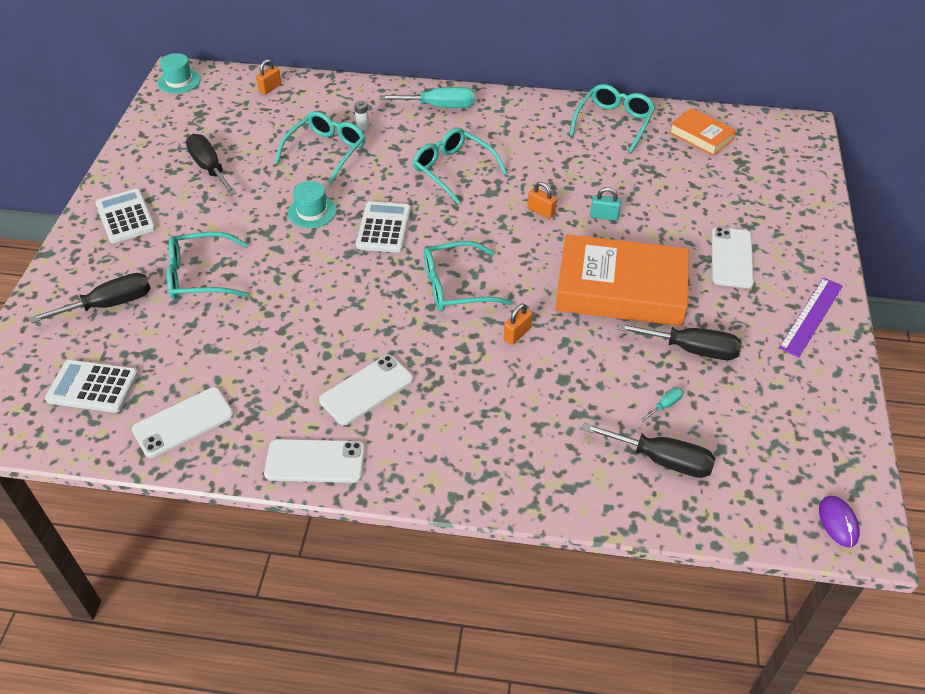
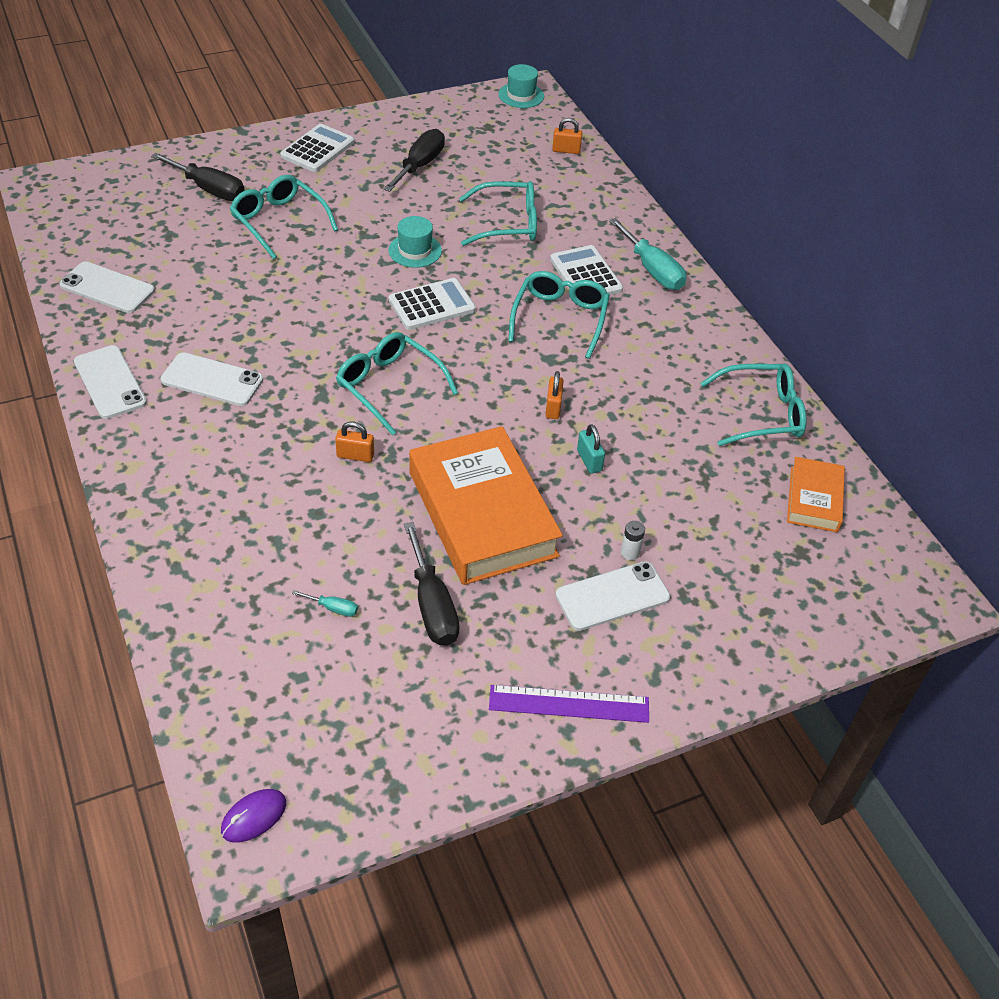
camera: 55 degrees right, 0 degrees up
(93, 387) = (114, 223): white calculator -> white calculator (585, 275)
(363, 126) = (568, 231): white battery -> white battery (630, 553)
(662, 460) = (254, 629): black screwdriver -> none

